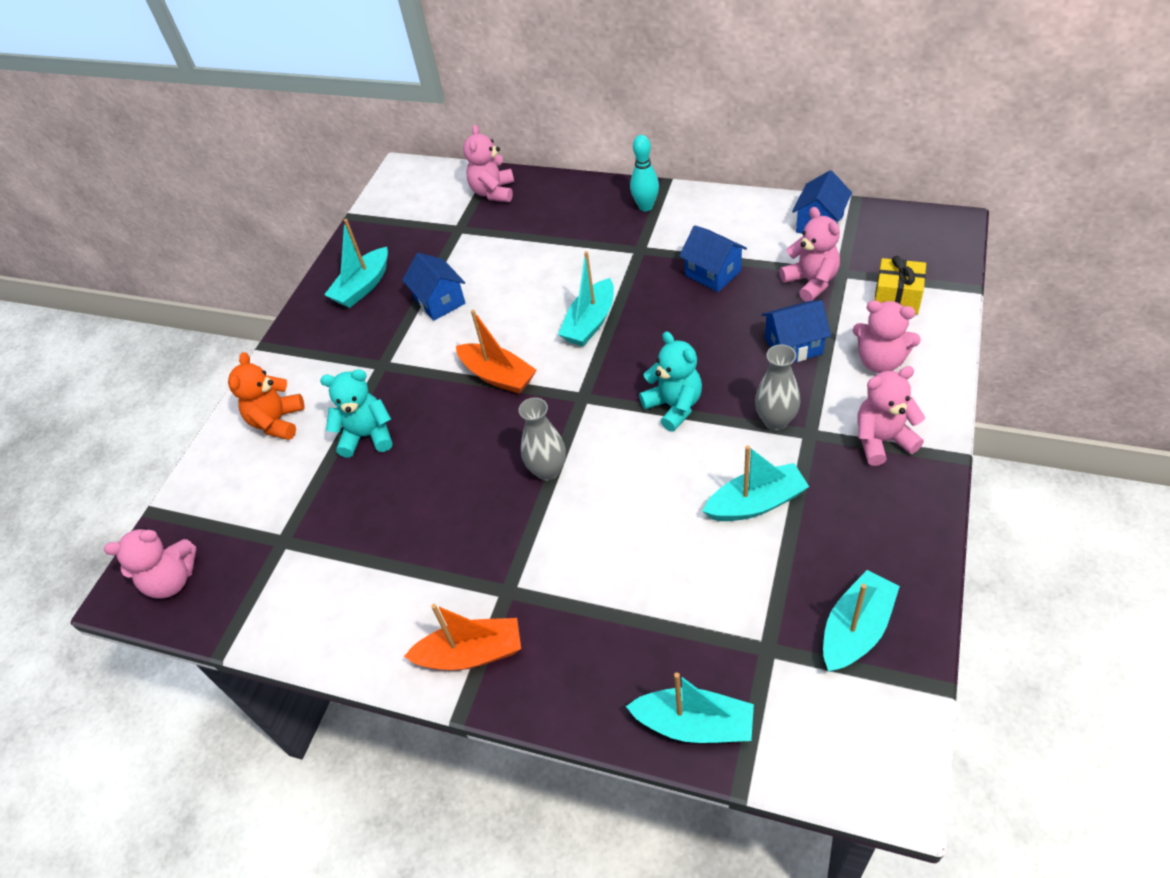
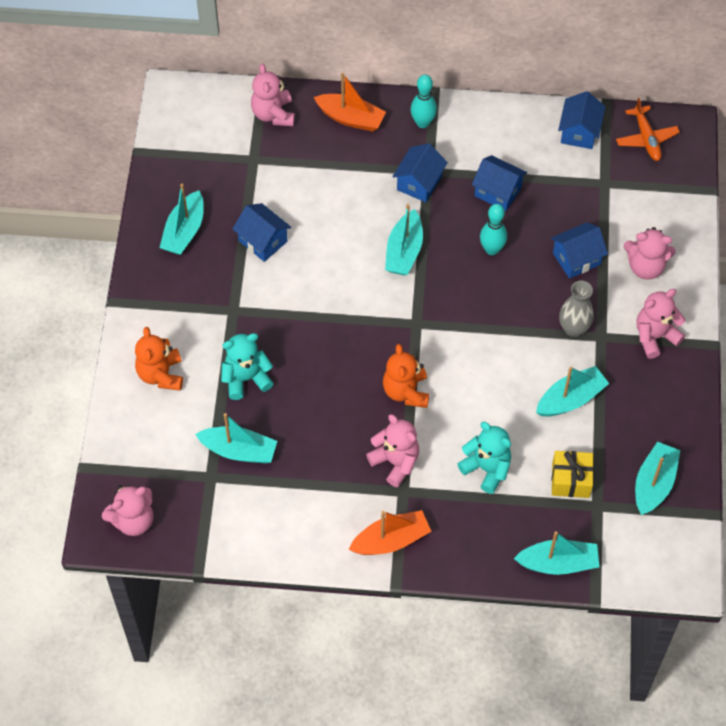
camera: 20 degrees left, 10 degrees up
(327, 515) = (239, 451): none -> turquoise boat
(498, 376) = (339, 311): orange boat -> orange boat (351, 118)
(547, 470) = (406, 391): grey vase -> orange teddy bear
(626, 259) = (419, 183): none -> blue house
(674, 406) = (492, 324): turquoise teddy bear -> turquoise teddy bear (486, 469)
(692, 328) = (492, 249): none -> turquoise bowling pin
(811, 282) = (581, 195): pink teddy bear -> pink teddy bear (395, 462)
(897, 298) = (652, 205): yellow gift -> yellow gift (570, 480)
(899, 233) = (646, 138): none -> orange plane

